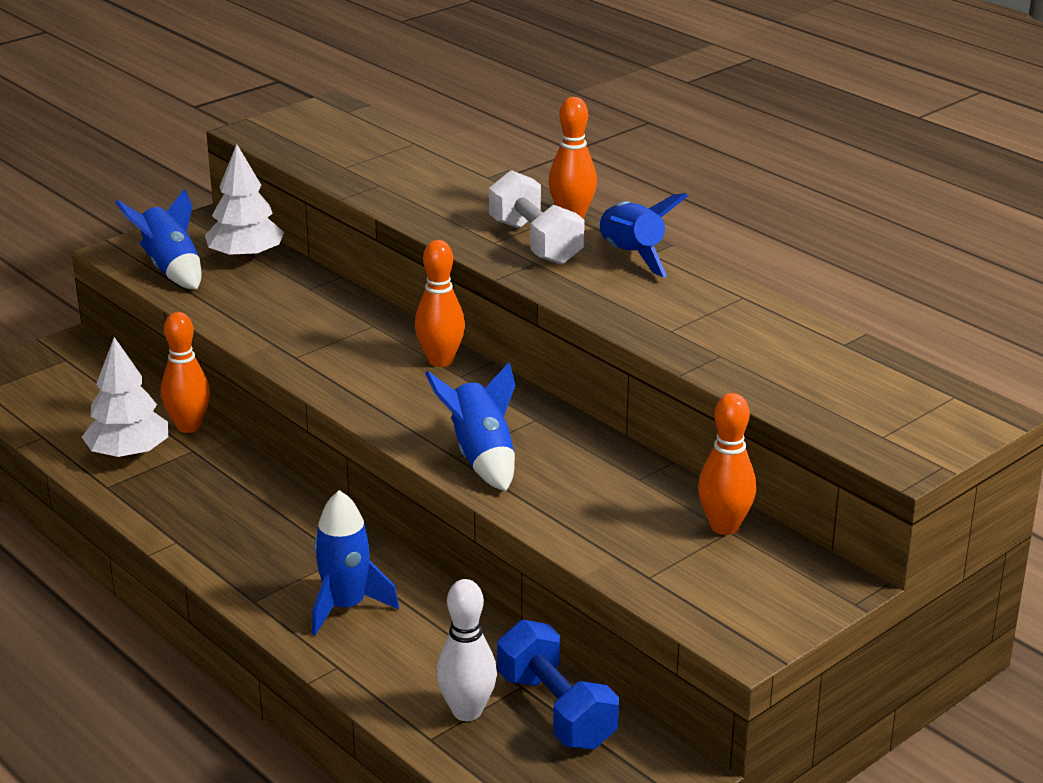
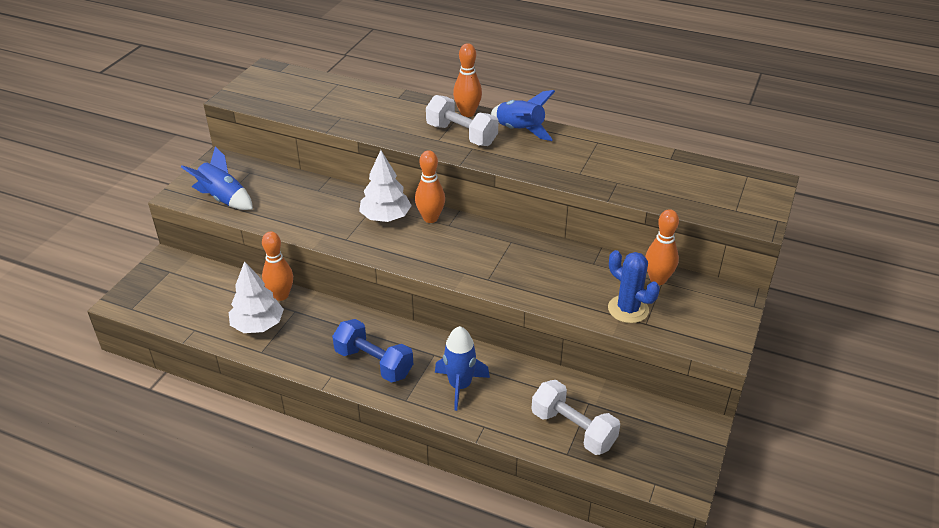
camera: 25 degrees left, 10 degrees up
(246, 257) = (263, 178): white tree -> white tree (386, 217)
(467, 711) = (573, 429): white bowling pin -> white dumbbell
(481, 457) = (502, 275): blue rocket -> none
(556, 711) = (617, 412): blue dumbbell -> blue dumbbell (374, 363)
(637, 551) = (628, 309): none -> blue cactus

